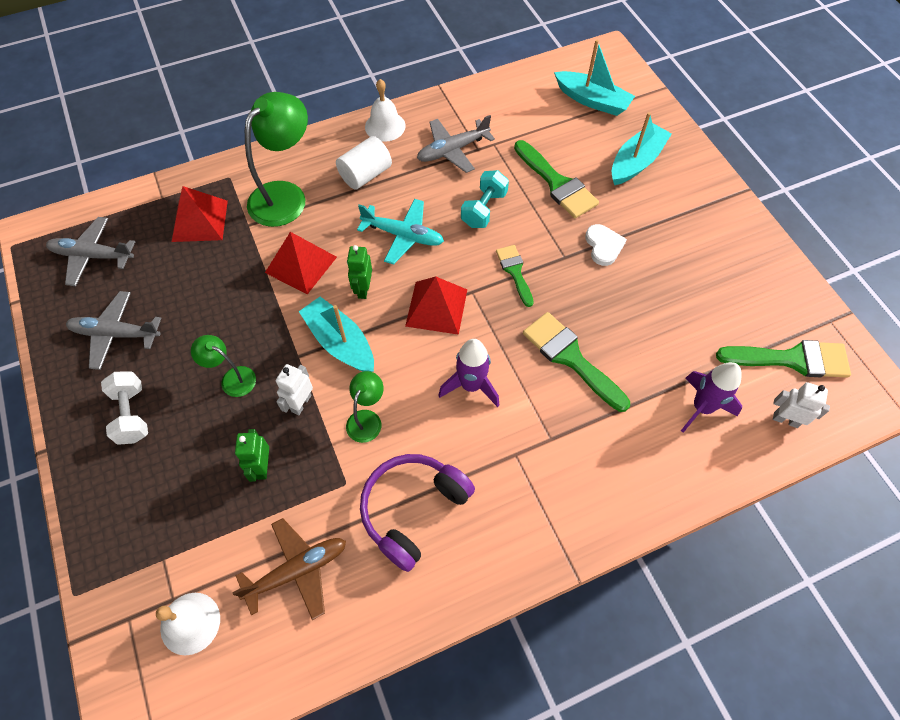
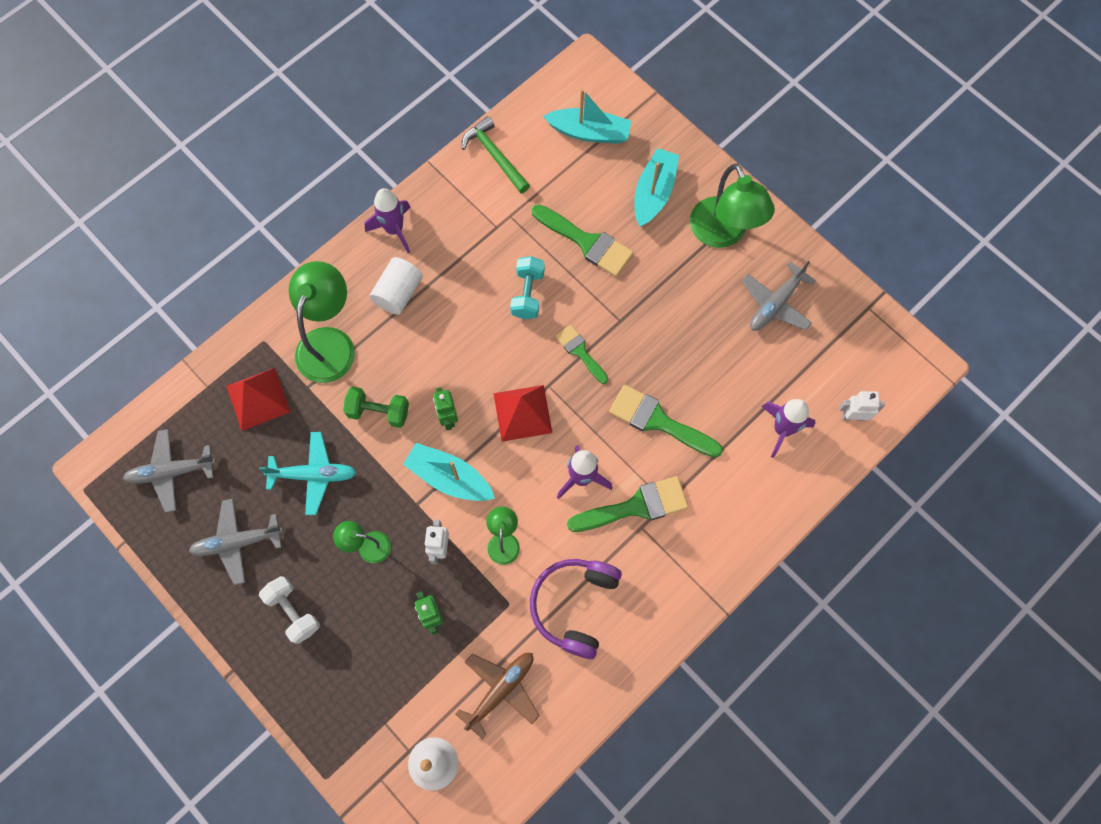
camera: 20 degrees left, 10 degrees up
(301, 264) = (378, 412): red pyramid -> green dumbbell
(385, 126) = (394, 230): white bell -> purple rocket
(403, 235) = (462, 348): turquoise plane -> turquoise plane (314, 475)
(452, 150) = (473, 237): grey plane -> grey plane (775, 304)
(499, 95) = (495, 155): none -> green hammer
(603, 246) = (651, 297): white heart -> none
(693, 213) = (723, 234): none -> green lamp
(792, 359) = (845, 357): green brush -> green brush (636, 506)

